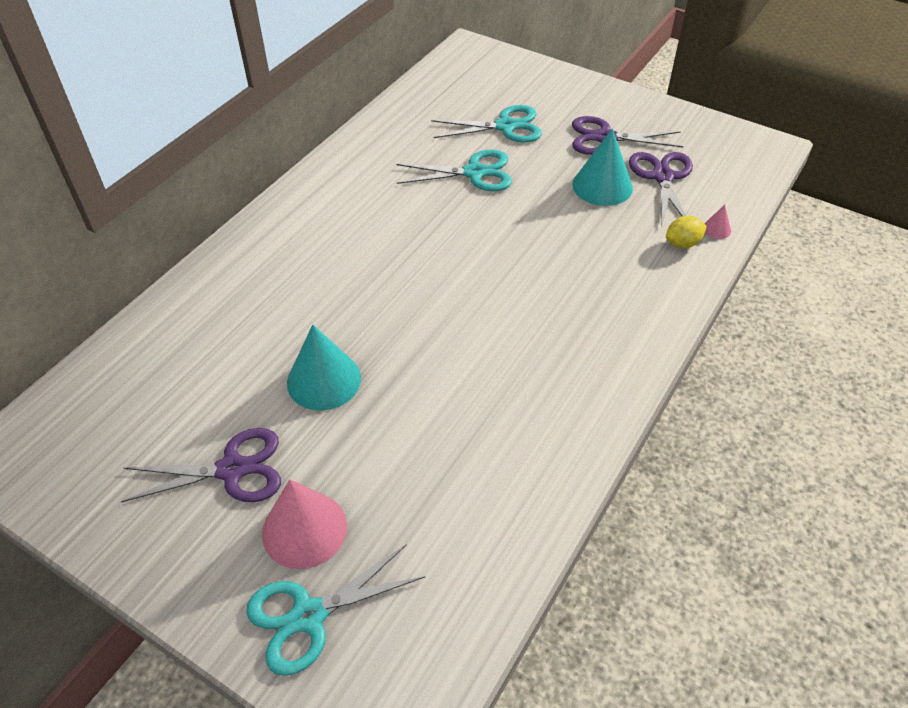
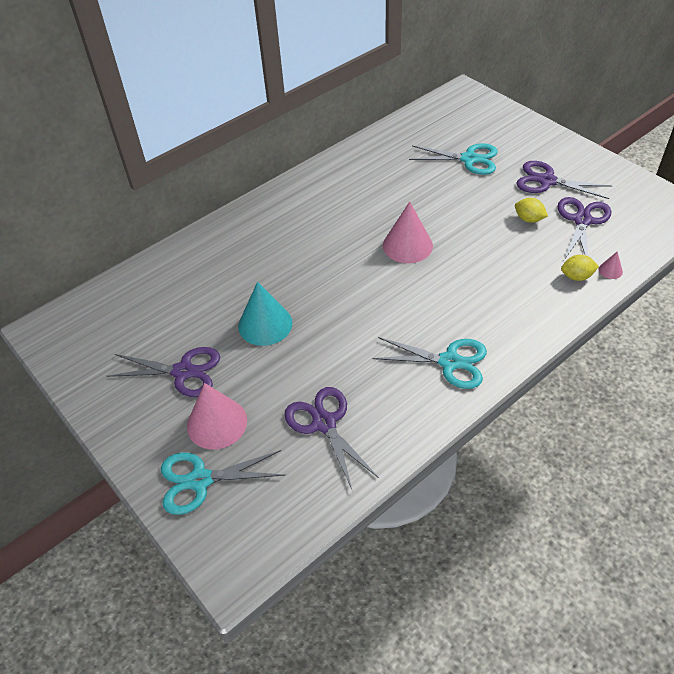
camera: 20 degrees right, 0 degrees up
(450, 493) = (324, 423): none -> purple scissors
(471, 243) = (407, 245): none -> pink cone
(474, 173) = (430, 192): turquoise scissors -> turquoise scissors (449, 362)
(602, 186) = (528, 219): turquoise cone -> yellow lemon

